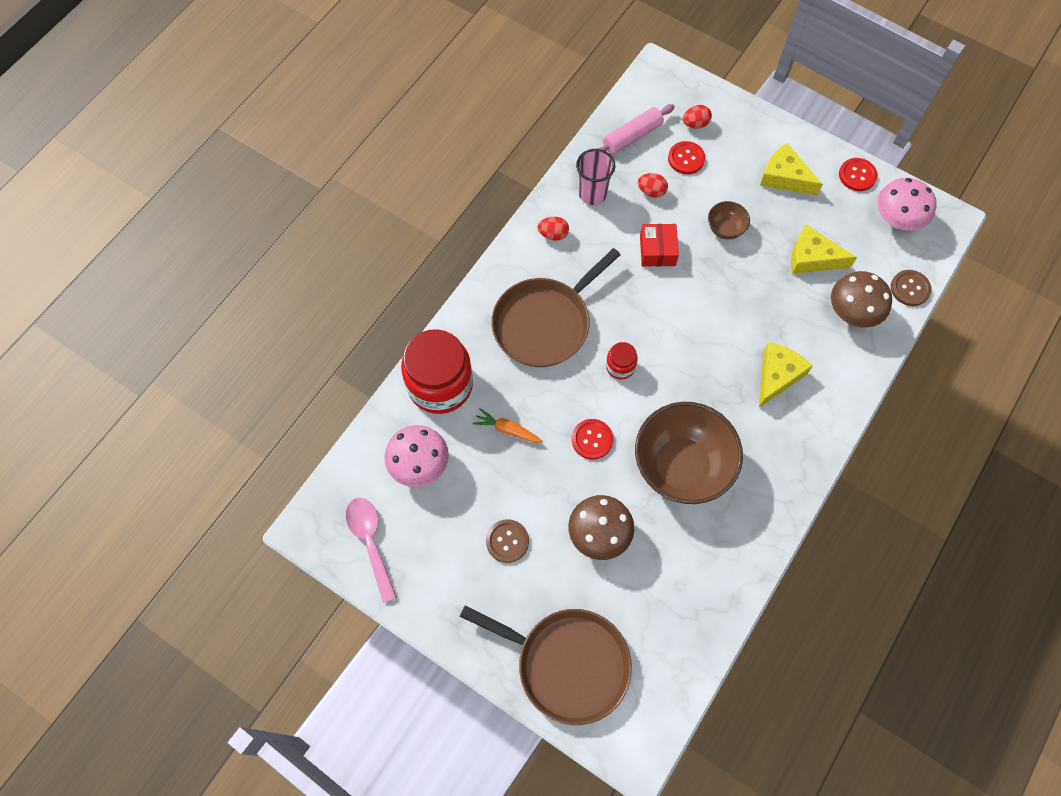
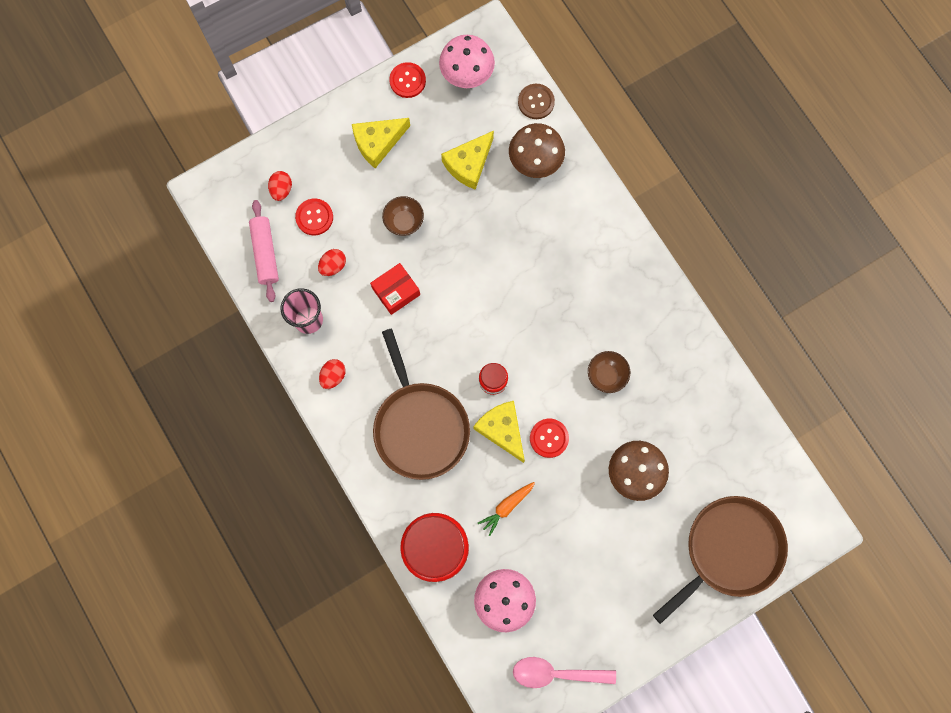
camera: 65 degrees left, 10 degrees up
(507, 541) = (607, 553): brown button -> none
(657, 250) = (396, 291): red box -> red box turned 60 degrees counterclockwise
(681, 466) = (606, 375): brown bowl -> brown bowl, size x0.44
(777, 376) = (563, 254): yellow cheese -> yellow cheese (502, 430)

